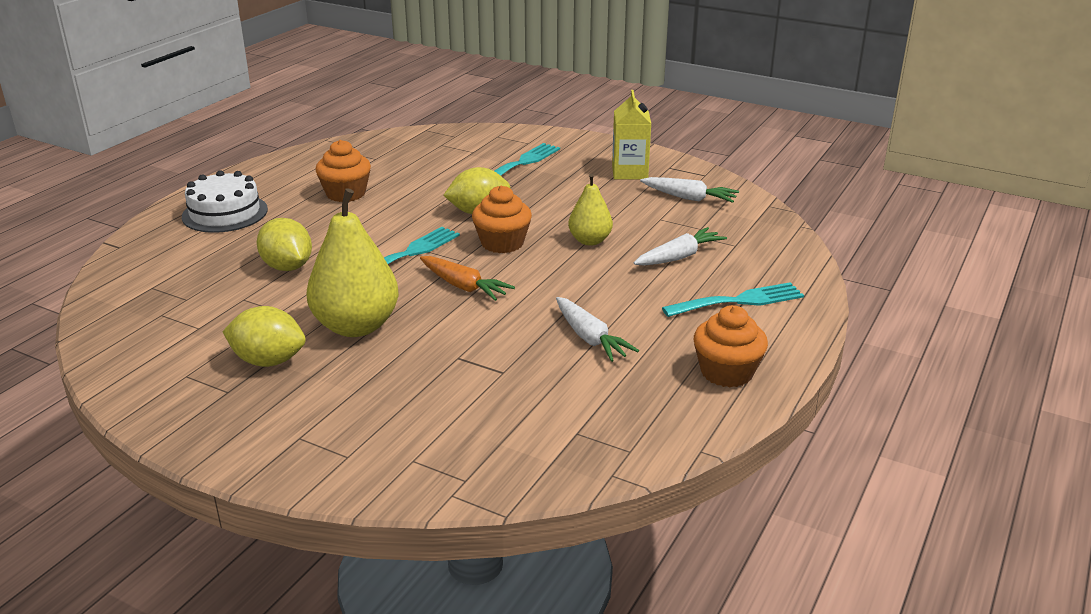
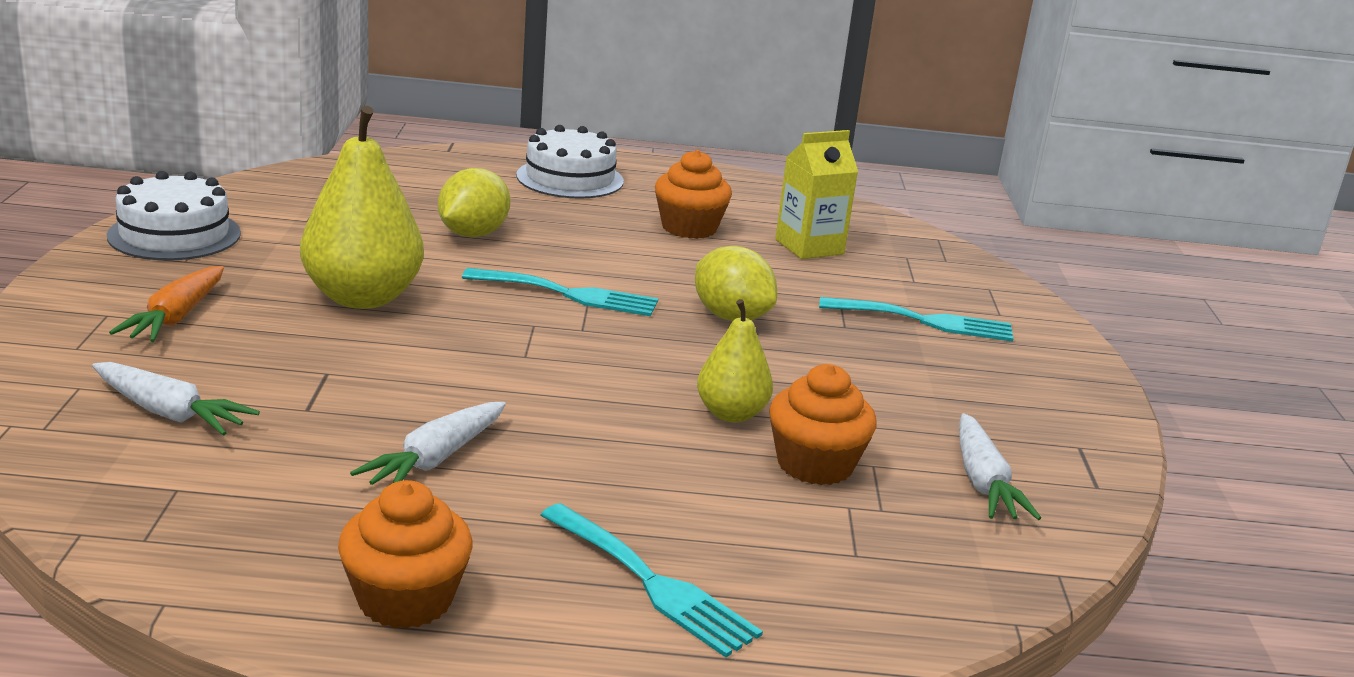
camera: 60 degrees right, 5 degrees down
(171, 390) = (174, 234): none -> white cake
(268, 361) = (256, 267): yellow lemon -> none
(463, 286) = (511, 343): orange carrot -> orange carrot (176, 317)
(502, 243) = (657, 349): orange cupcake -> orange cupcake (815, 464)
(629, 172) = (1009, 412): yellow carton -> yellow carton (809, 247)
(679, 257) = (754, 501): white carrot -> white carrot (169, 413)

